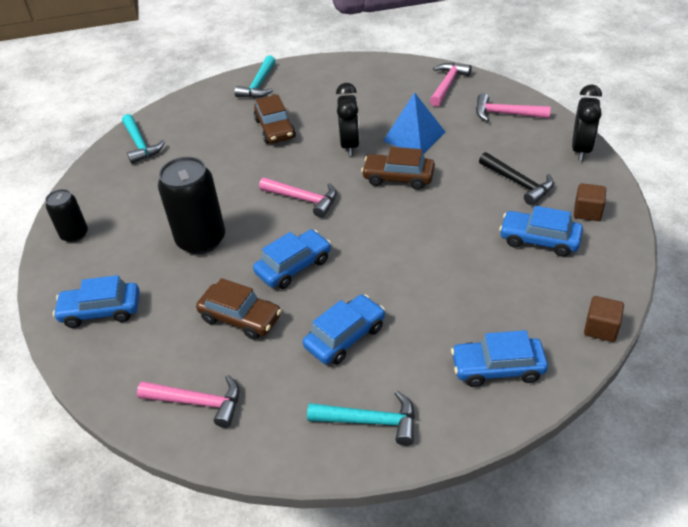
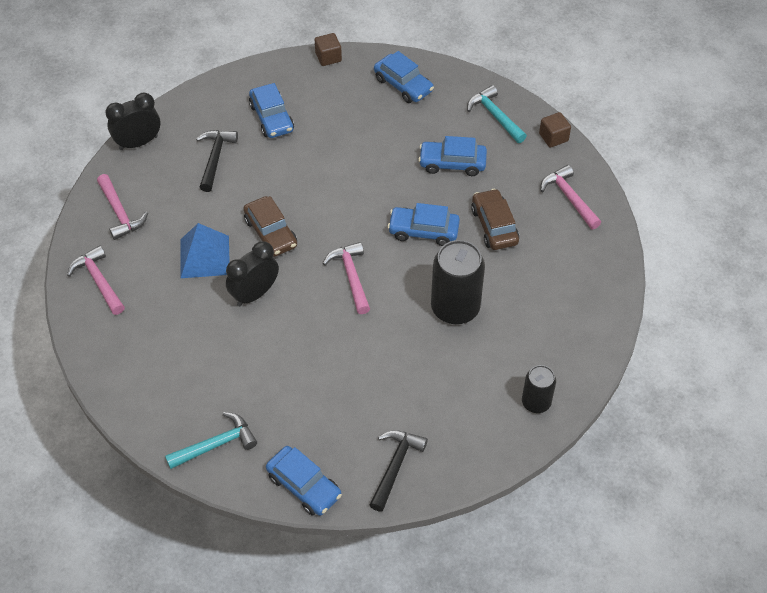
camera: 135 degrees left, 10 degrees up
(101, 311) = (572, 309): blue car -> blue car (304, 486)
(140, 144) = (395, 466): turquoise hammer -> black hammer
(275, 129) = (278, 369): brown car -> none
(447, 85) = (99, 281): pink hammer -> pink hammer turned 75 degrees clockwise
(587, 212) = (218, 107): brown cube -> brown cube (553, 137)

